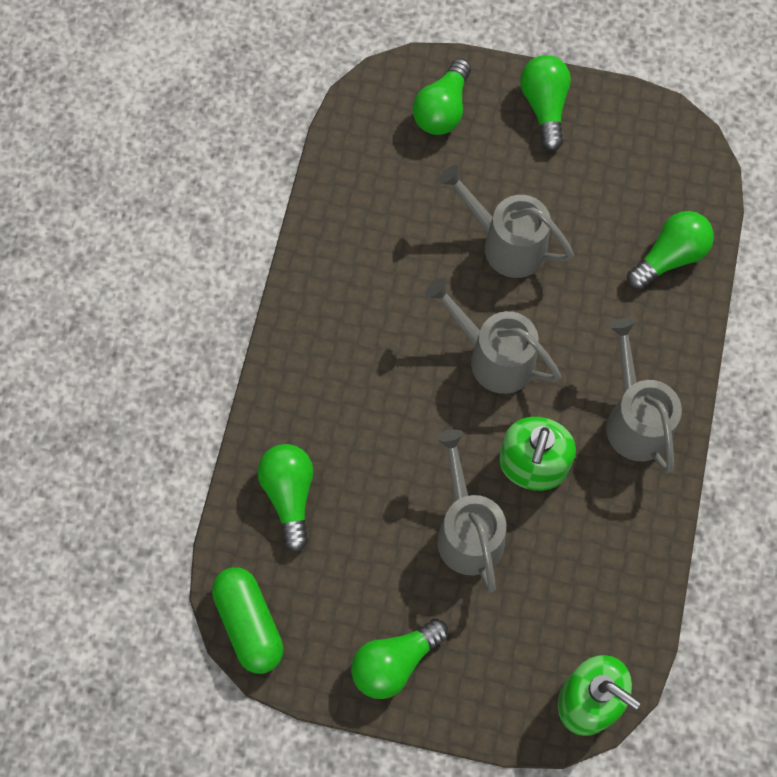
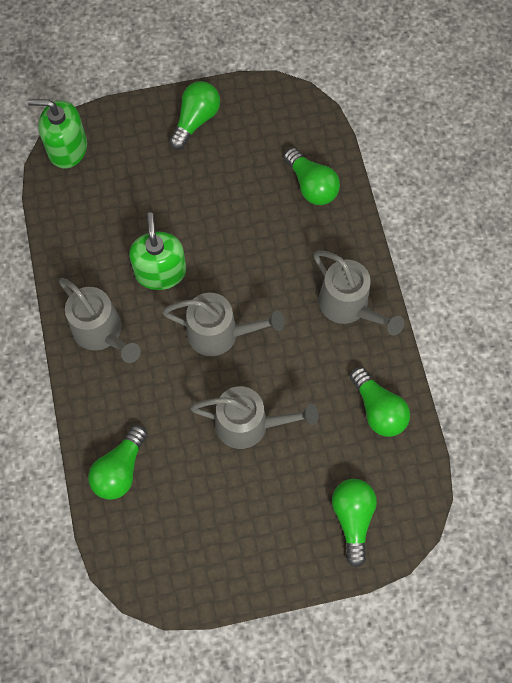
camera: 155 degrees right, 0 degrees up
(249, 624) = (295, 105): green capsule -> none
(467, 530) = (186, 212): grey watering can -> grey watering can (349, 307)
(544, 107) = (271, 559): green light bulb -> green light bulb (378, 409)

